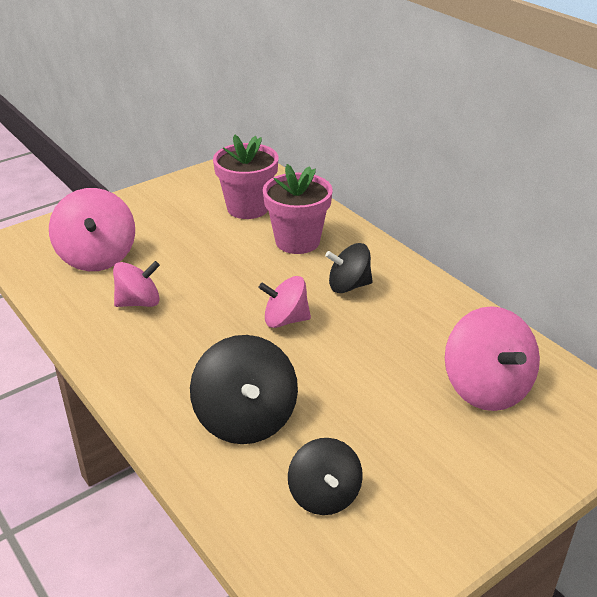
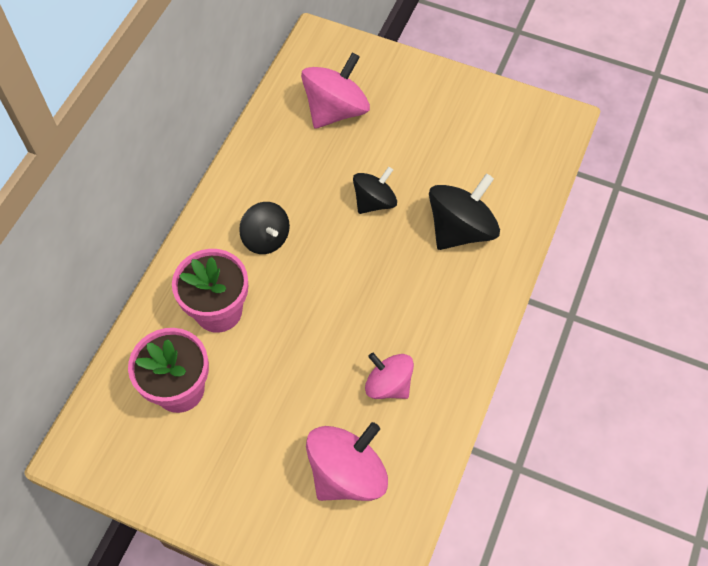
camera: 120 degrees left, 25 degrees up
(285, 320) = (340, 261): pink spinning top -> none
(324, 495) = (489, 157): black spinning top -> black spinning top (374, 202)

